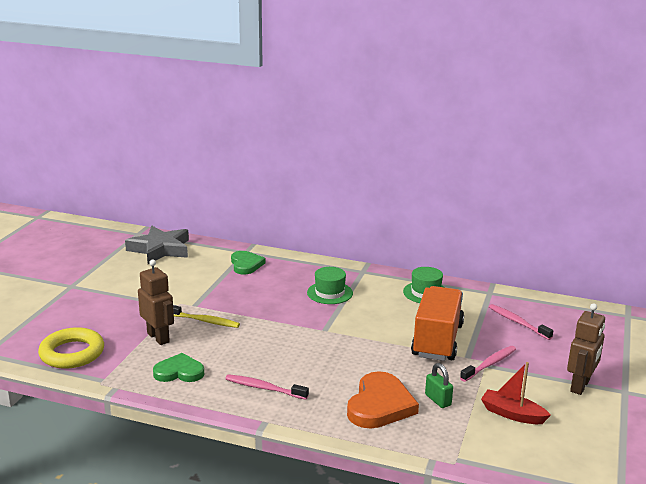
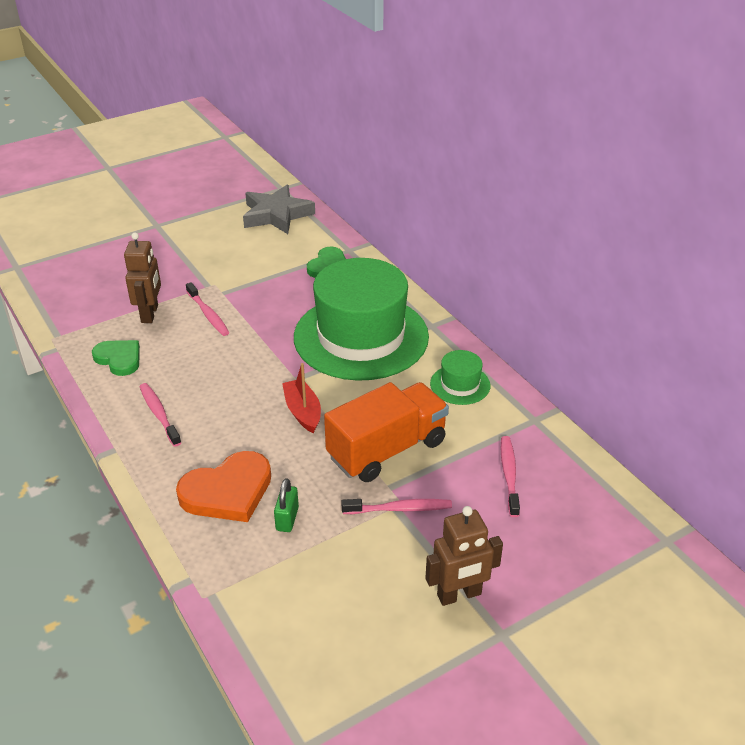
camera: 40 degrees right, 15 degrees up
(72, 353) = (70, 297): yellow ring -> none
(204, 321) = (208, 314): yellow toothbrush -> pink toothbrush
(329, 293) = (361, 337): green hat -> green hat, size x2.39
(512, 414) = (335, 581): red boat -> red boat (303, 412)

